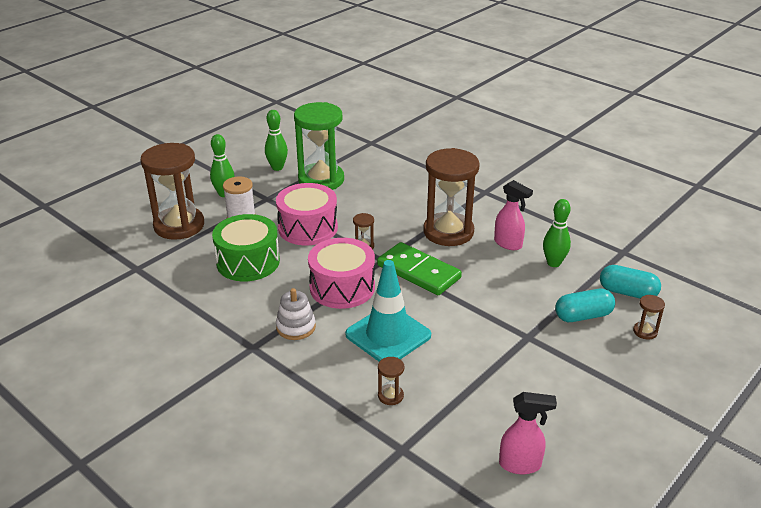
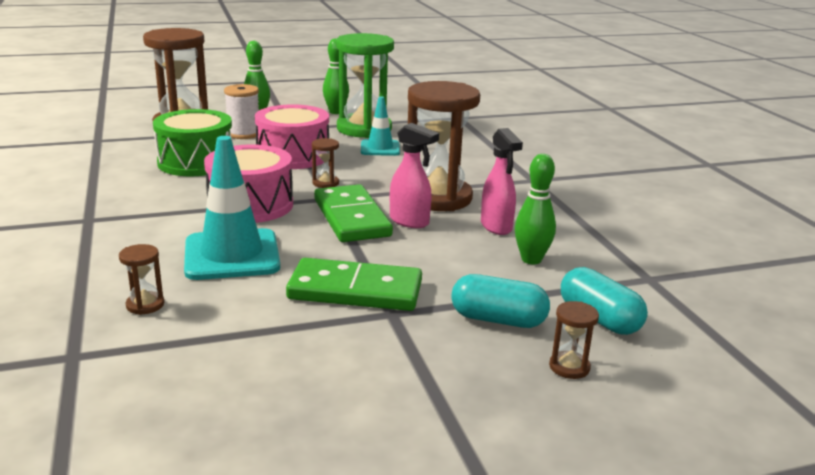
camera: 30 degrees right, 10 degrees down
(296, 327) = (154, 219): white stacking toy -> none
(357, 197) = (380, 148): none -> turquoise traffic cone
(490, 329) = (355, 290): none -> green domino
(520, 465) = (175, 435): pink spray bottle -> pink spray bottle (410, 222)

